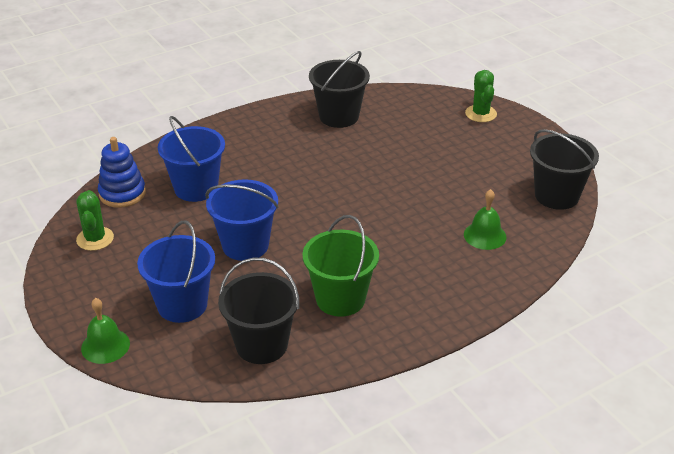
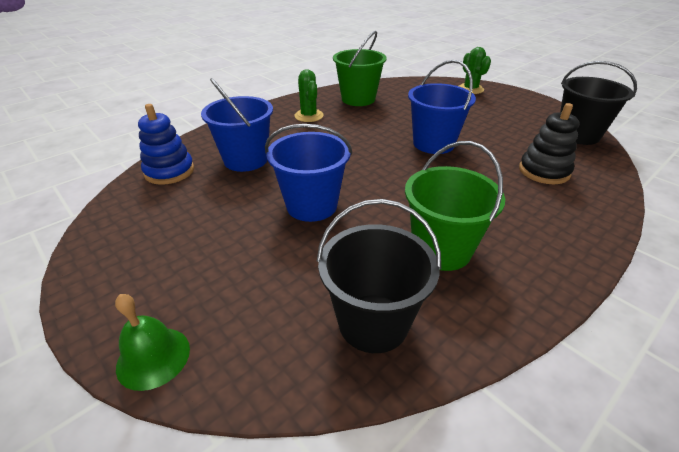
camera: 10 degrees left, 0 degrees up
(95, 239) = (139, 217): green cactus -> green cactus (309, 116)
(182, 305) = (254, 281): blue bucket -> blue bucket (433, 143)
(339, 116) = (358, 99): black bucket -> green bucket
(485, 235) = (544, 171): green bell -> black stacking toy

